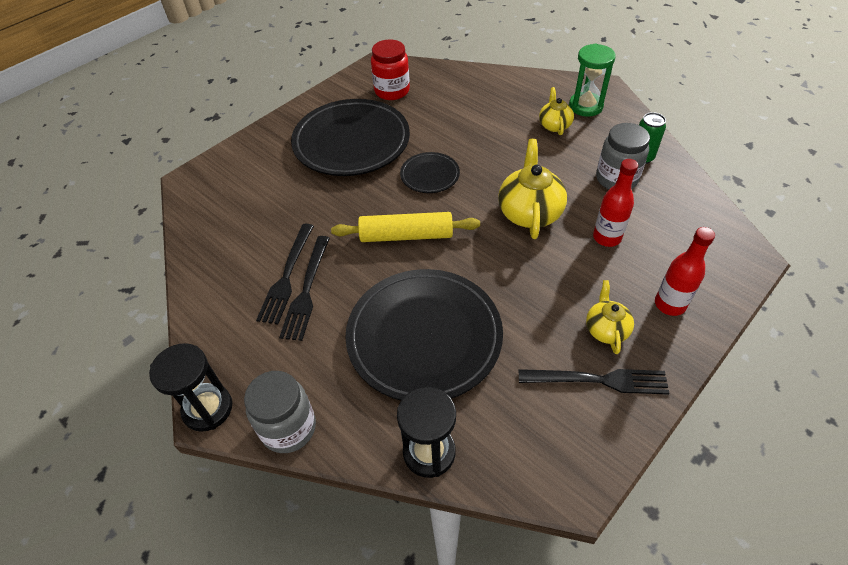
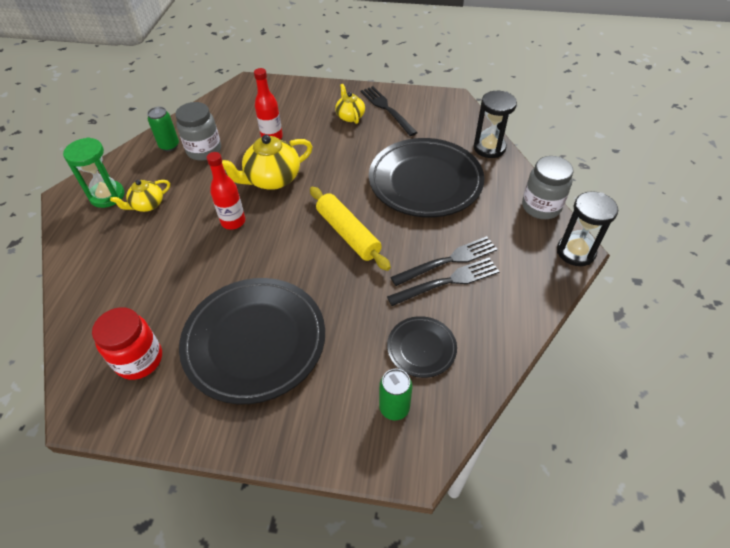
camera: 125 degrees left, 0 degrees up
(229, 188) = (394, 408): none -> green can
(430, 175) = (267, 254): black plate -> black plate (421, 348)
(606, 329) = (350, 116): yellow teapot -> yellow teapot turned 105 degrees clockwise
(669, 304) = (310, 100): red bottle -> red bottle (233, 222)

